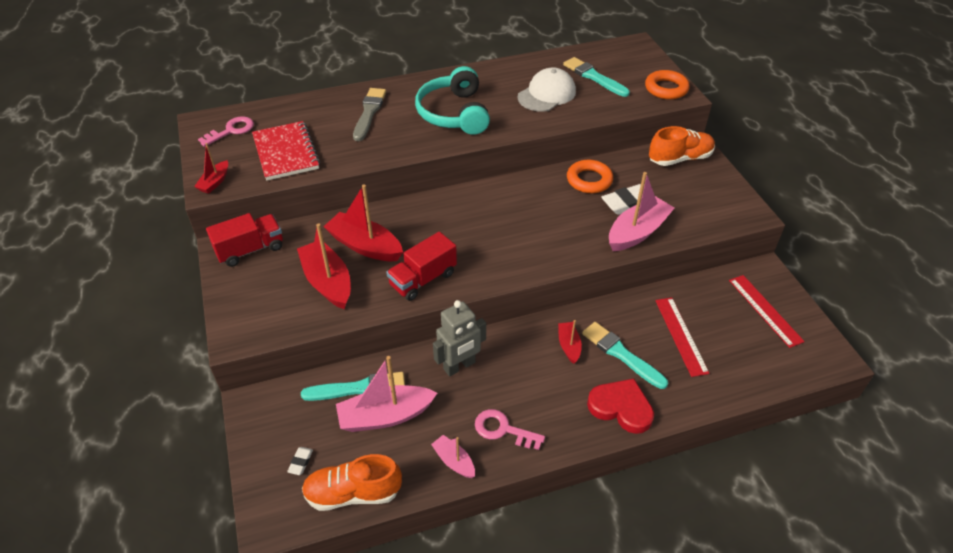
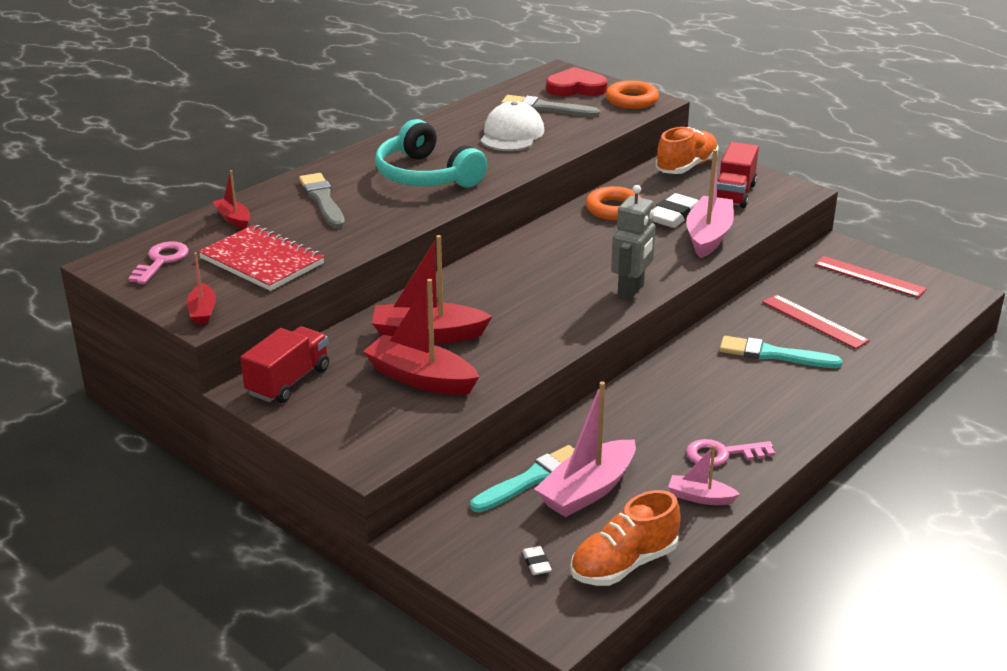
camera: 30 degrees left, 15 degrees down
(423, 279) = (528, 341): red truck -> red truck (734, 194)
(459, 366) = (622, 421): grey robot -> grey robot (631, 291)
(569, 346) = (716, 366): red boat -> red boat (233, 219)
(594, 77) = (546, 108): turquoise brush -> grey brush
(621, 408) = (816, 395): red heart -> red heart (576, 88)

